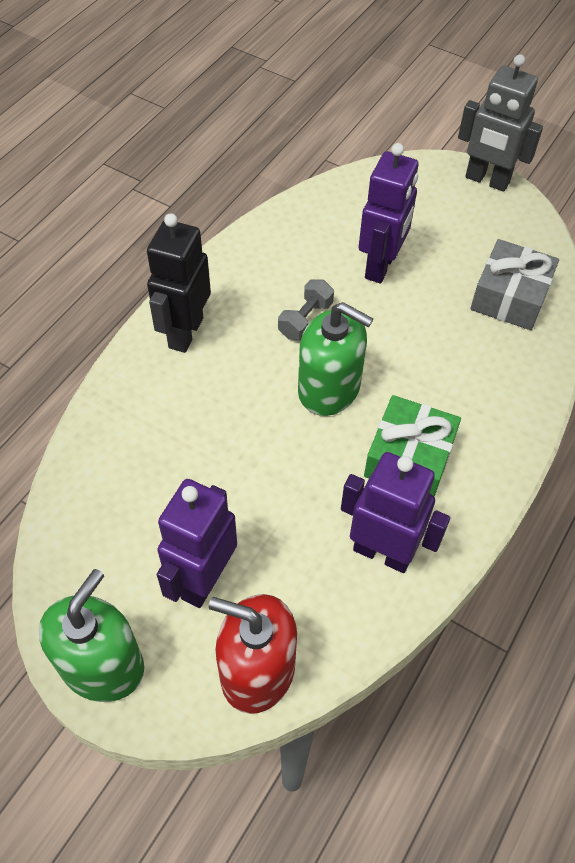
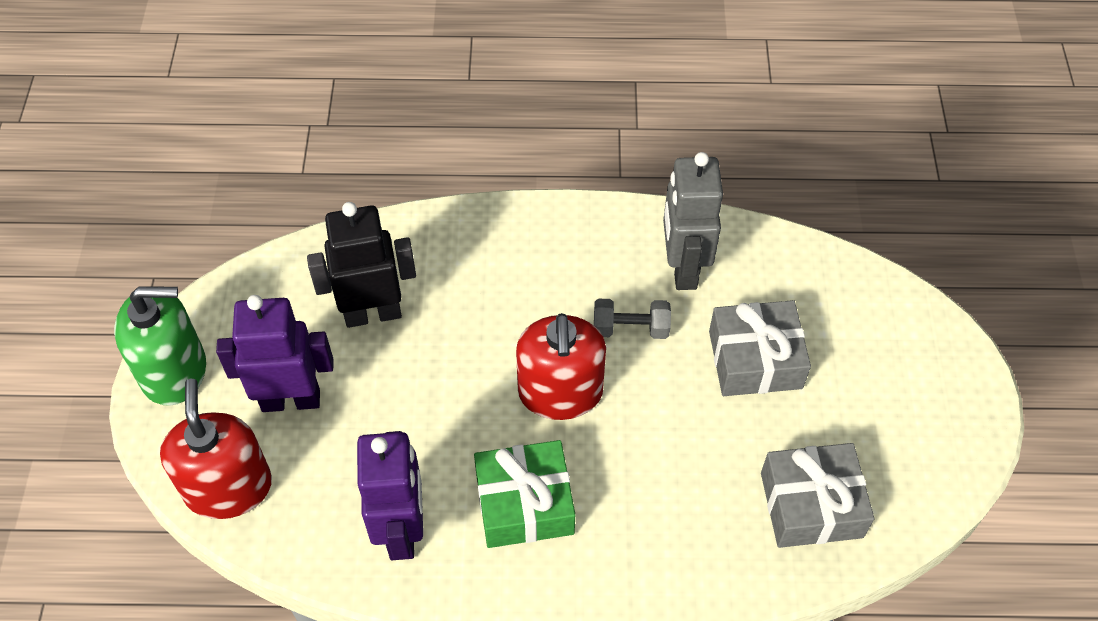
camera: 60 degrees right, 0 degrees up
(185, 332) = (541, 240): black robot -> black robot (372, 313)
(329, 388) = (560, 392): green soap dispenser -> red soap dispenser
(381, 266) = (755, 359): purple robot -> grey gift
(487, 180) = (975, 402): grey robot -> grey robot (683, 268)

